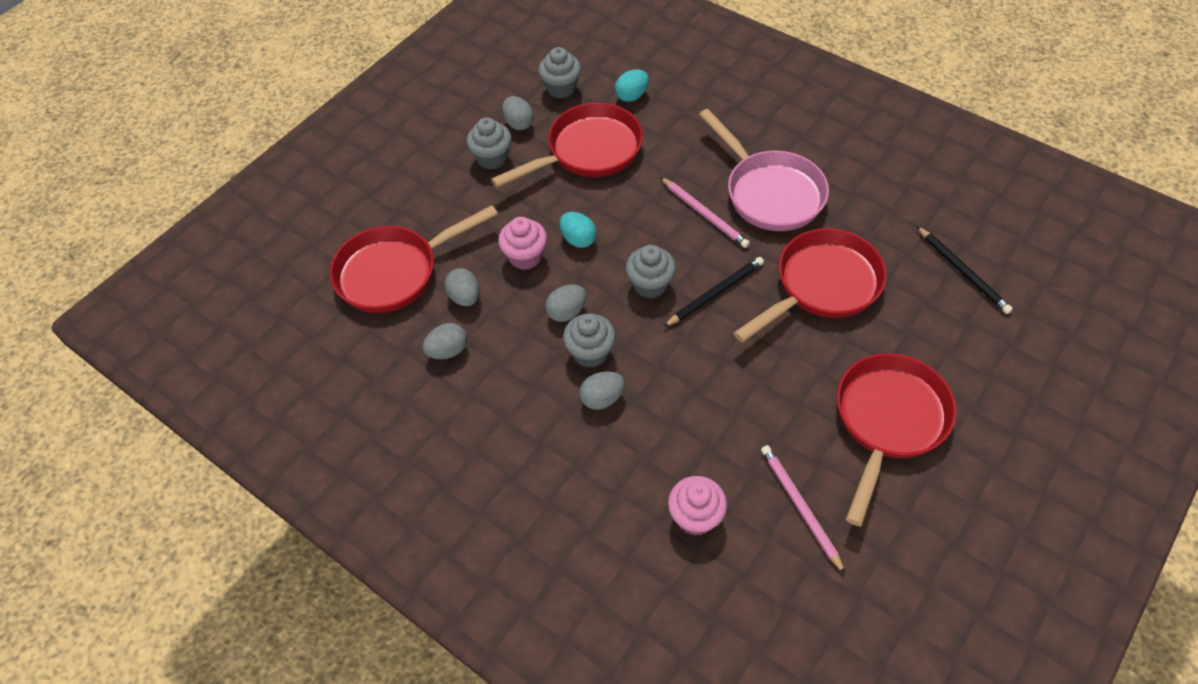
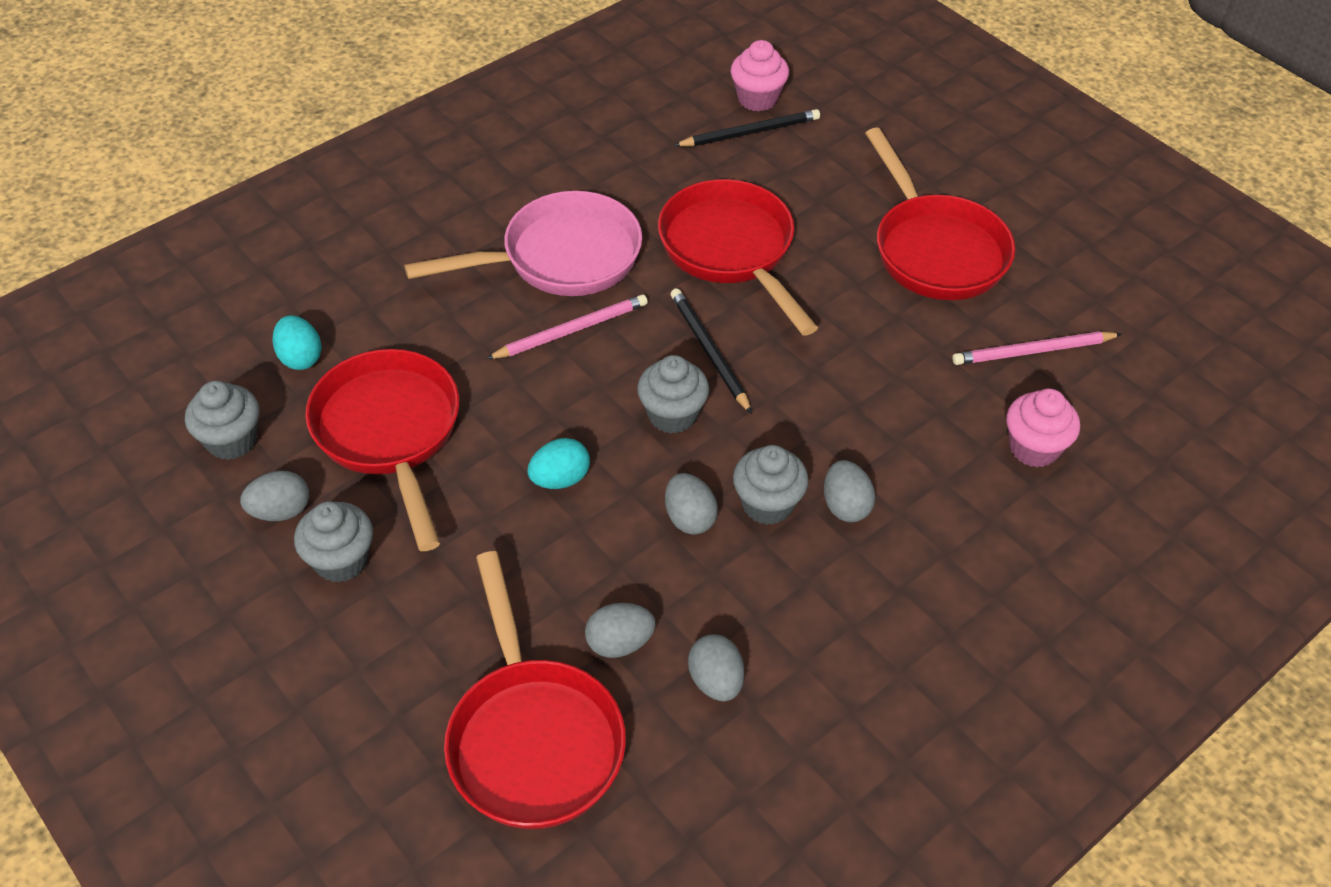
camera: 80 degrees left, 5 degrees down
(525, 257) = (568, 550): pink cupcake -> pink cupcake (757, 99)
(888, 421) = (935, 249): red pan -> red pan turned 150 degrees counterclockwise

